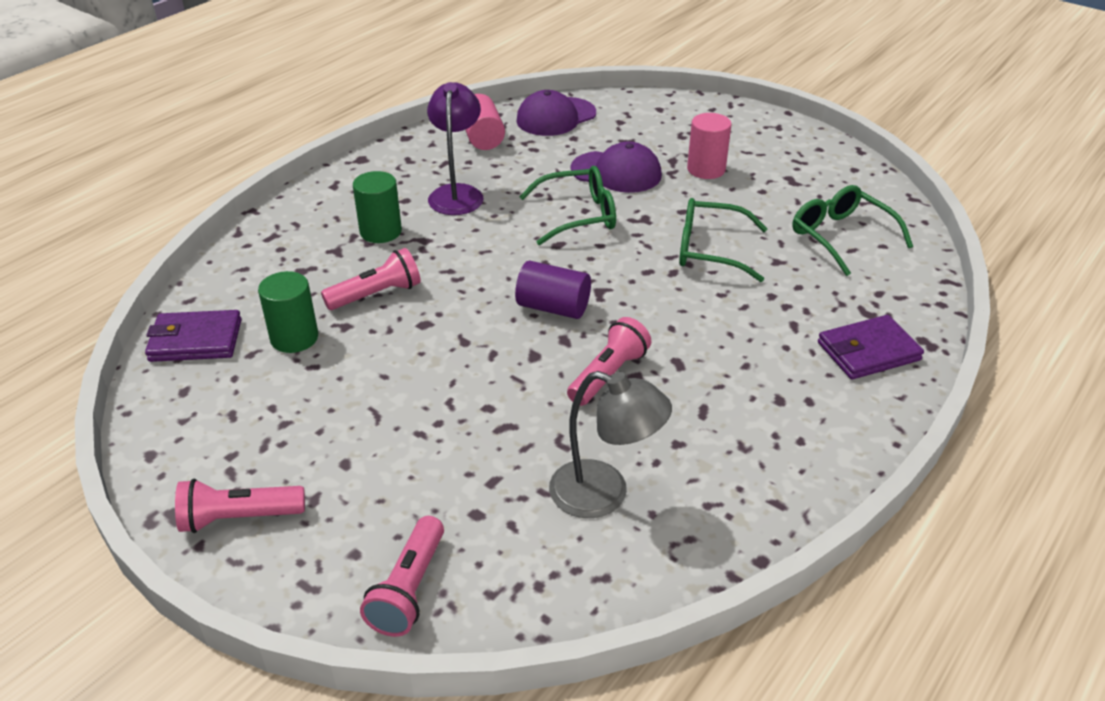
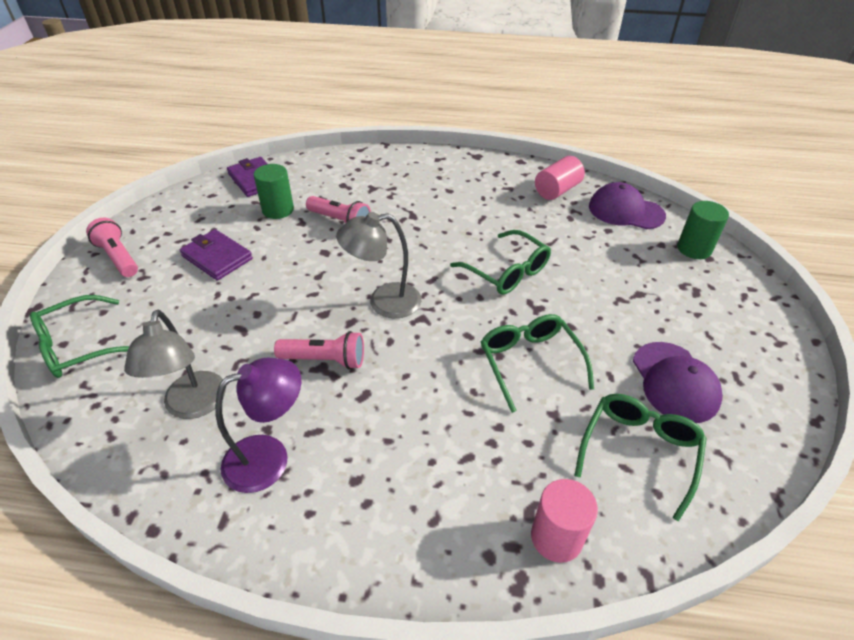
camera: 60 degrees right, 5 degrees up
(380, 232) = (406, 195): green cylinder -> green cylinder (694, 249)
(409, 589) = (78, 346): pink flashlight -> green glasses
(457, 193) = (478, 207): purple lamp -> purple lamp (269, 457)
(553, 307) = (384, 302): purple cylinder -> grey lamp
(616, 172) = (585, 269): purple cap -> purple cap (675, 382)
(706, 169) = (648, 318): pink cylinder -> pink cylinder (556, 537)
(868, 351) = (468, 531): purple wallet -> purple wallet (217, 257)

